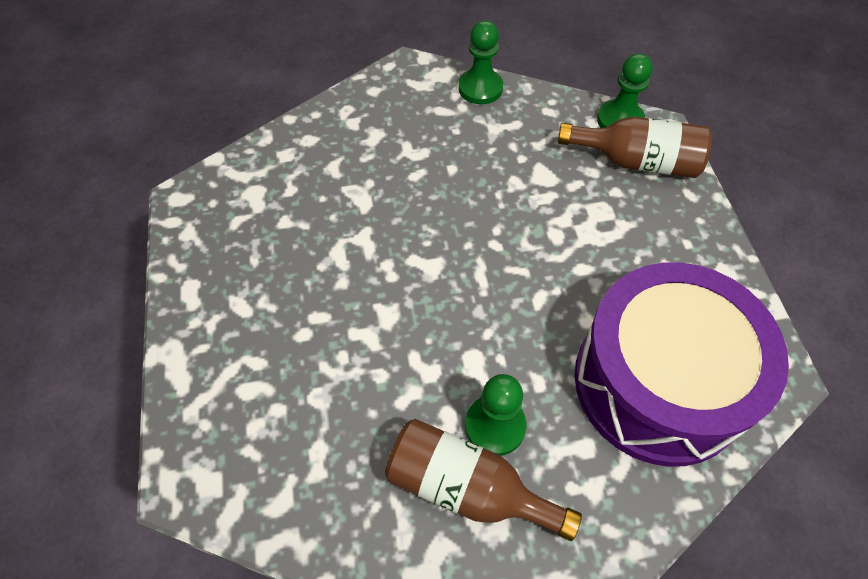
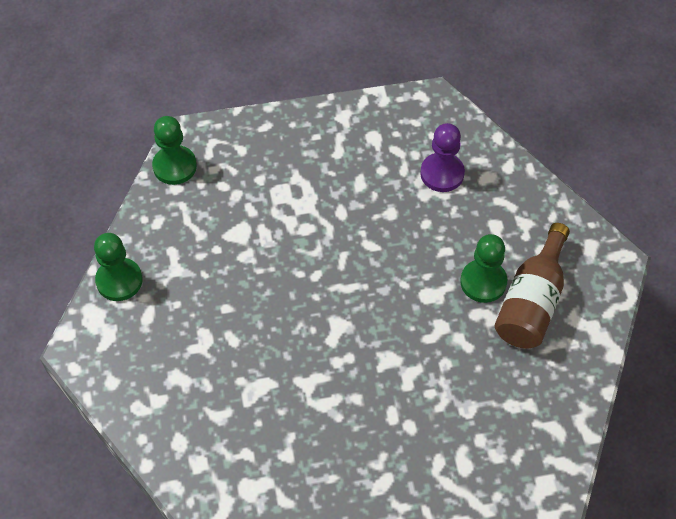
camera: 90 degrees left, 0 degrees up
(637, 161) = (226, 159): brown bottle -> none
(659, 383) = (442, 173): purple drum -> purple pawn

